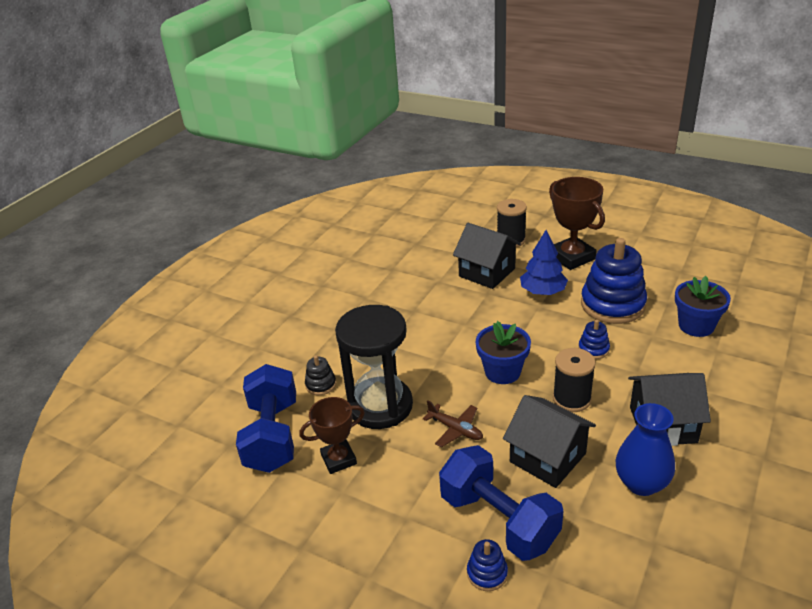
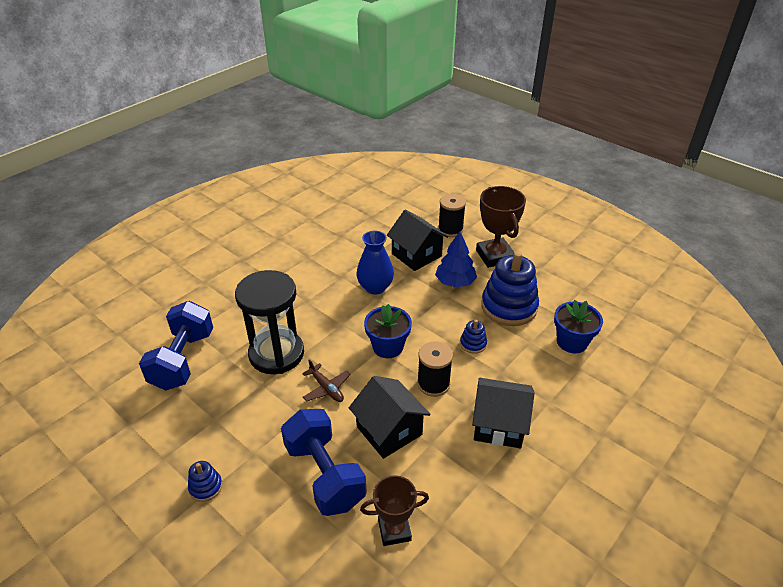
camera: 10 degrees right, 5 degrees up
(321, 385) = (239, 325): black stacking toy -> none
(338, 459) = (224, 392): brown trophy -> brown trophy (394, 530)
(487, 573) = (294, 517): blue stacking toy -> blue stacking toy (205, 487)
(641, 483) = (455, 472): blue vase -> blue vase (375, 287)

